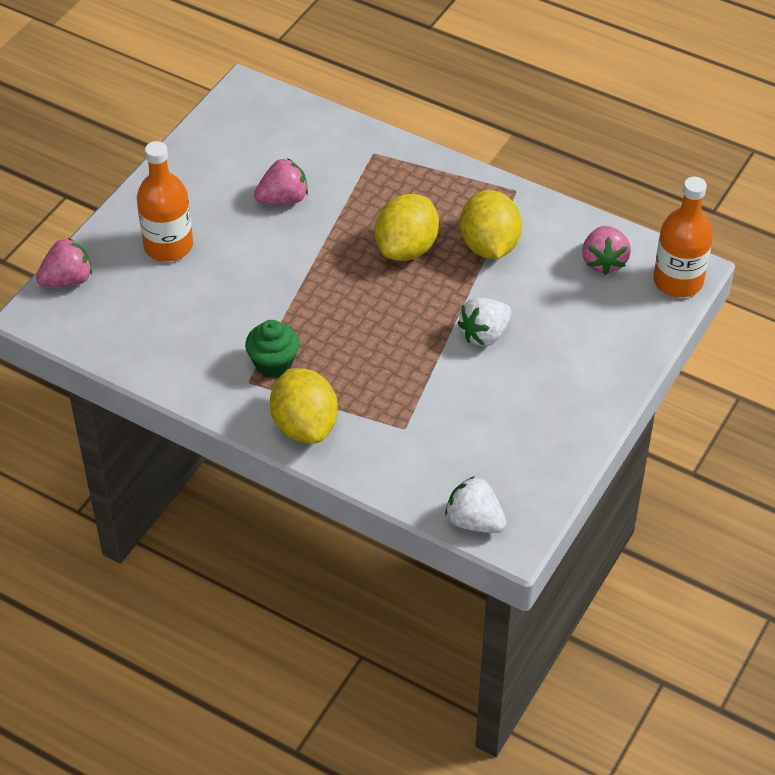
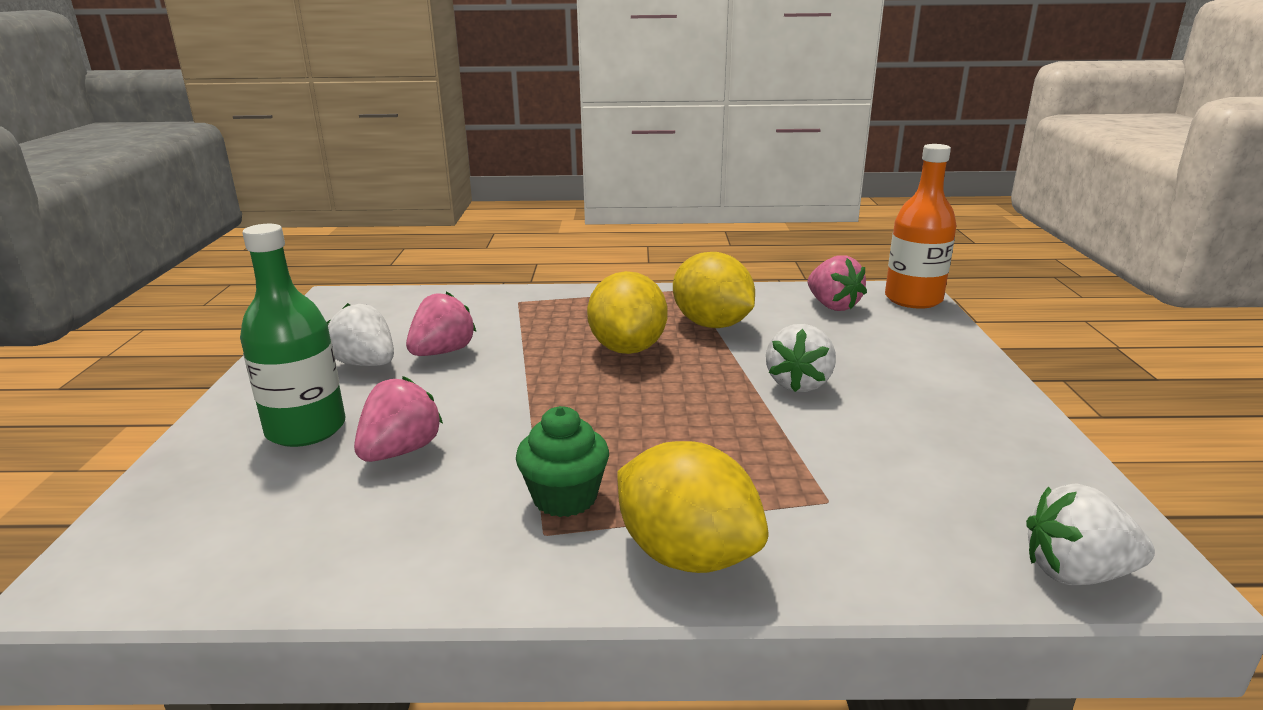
camera: 30 degrees left, 25 degrees down
(67, 280) = (137, 514): pink strawberry -> pink strawberry (401, 451)
(168, 246) = (306, 429): orange bottle -> green bottle
(229, 192) = (366, 364): none -> white strawberry

